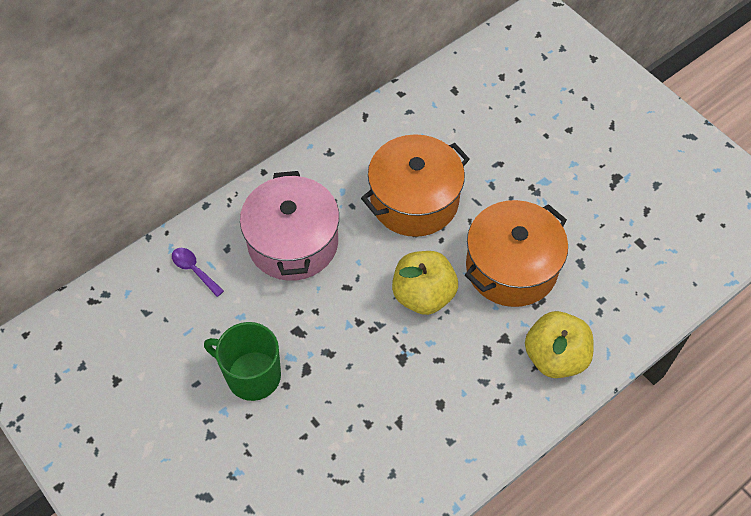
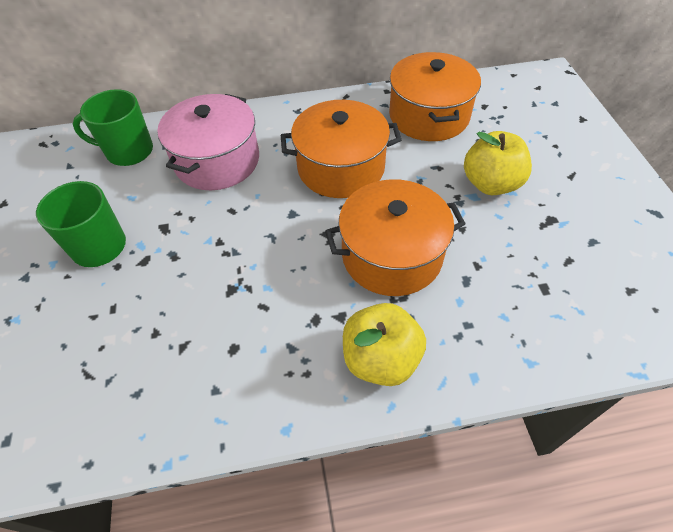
camera: 30 degrees right, 5 degrees down
(194, 270) = (128, 151): purple spoon -> green mug
(423, 295) = (291, 244): yellow apple -> yellow apple (491, 184)
(458, 109) = (429, 116): none -> orange pot

